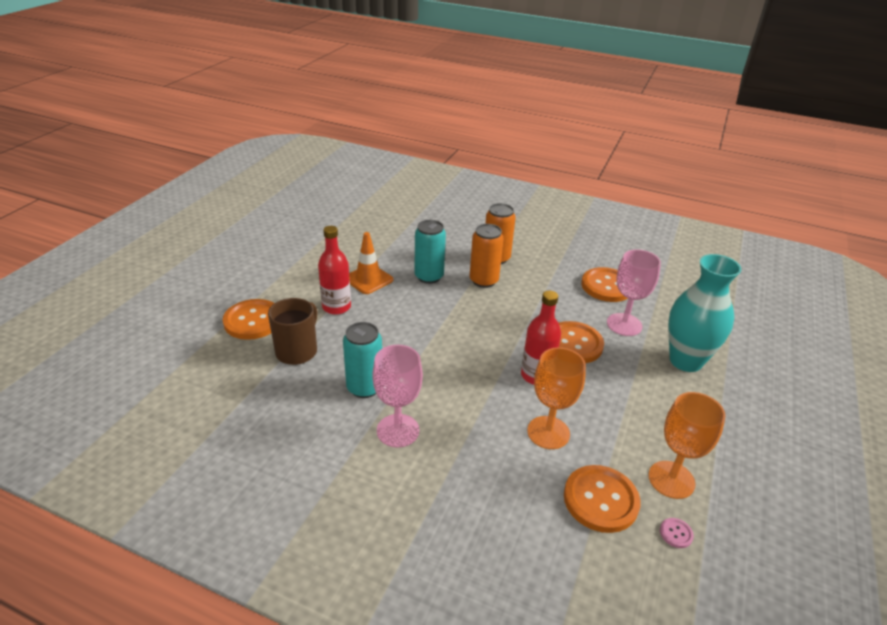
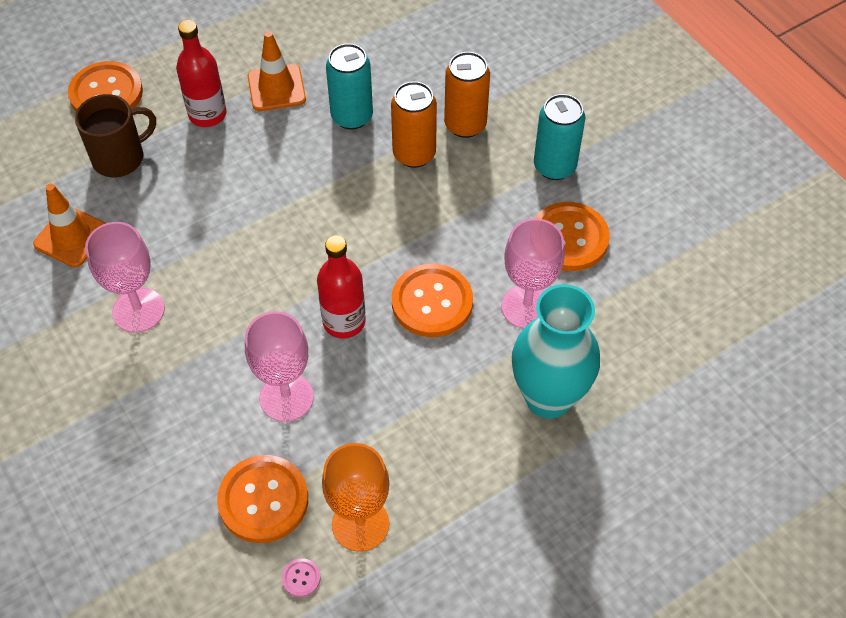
camera: 35 degrees right, 20 degrees up
(305, 409) = (71, 237): none -> orange traffic cone
(364, 387) = (149, 240): turquoise can -> turquoise can (554, 166)
(548, 432) = (286, 397): orange goblet -> pink goblet

